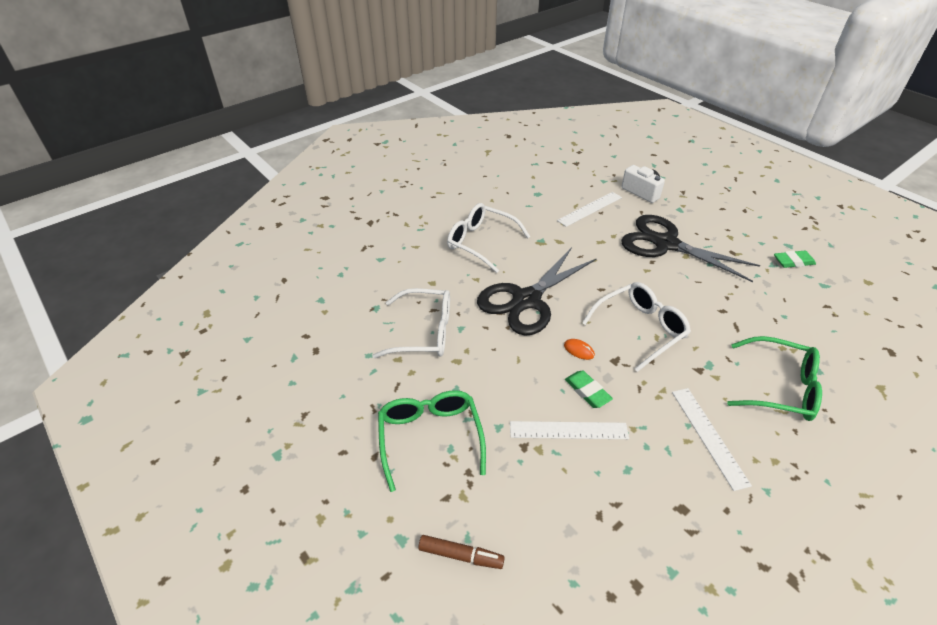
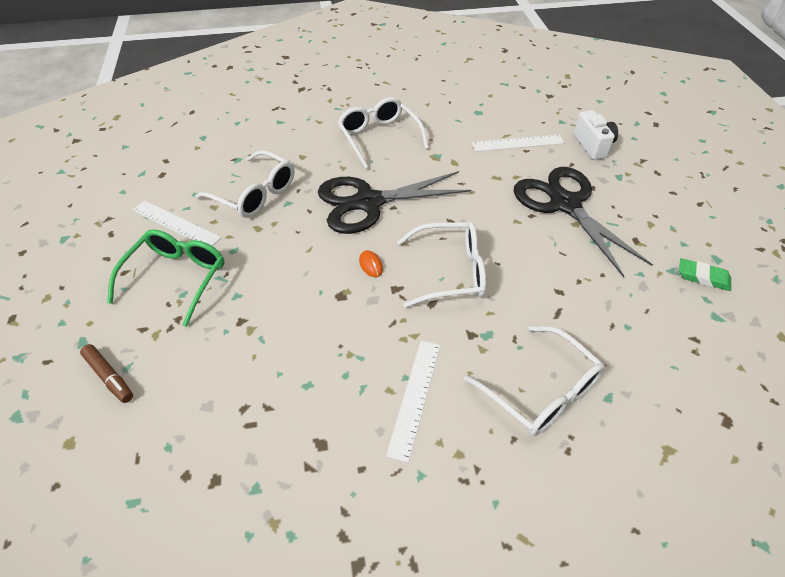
camera: 30 degrees right, 5 degrees up
(568, 430) = (290, 327): white ruler -> white ruler (176, 224)
(587, 391) = (341, 303): green eraser -> none
(780, 388) = (542, 392): green glasses -> white glasses

